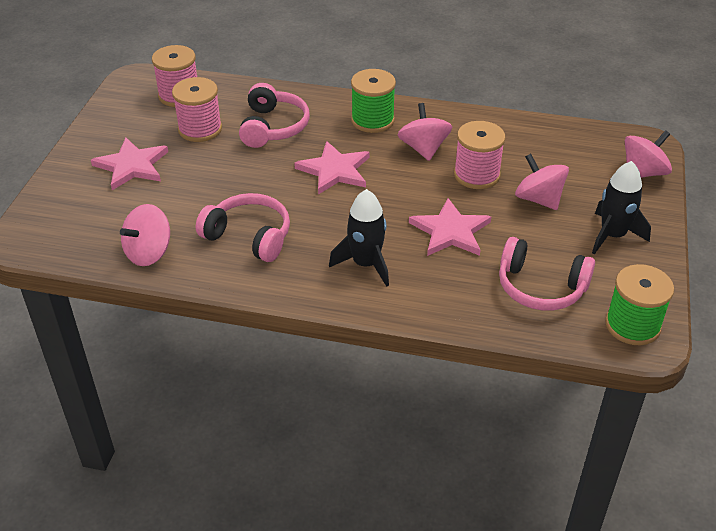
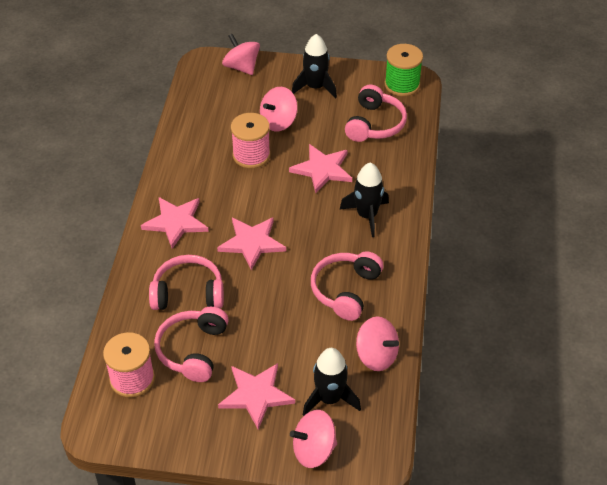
camera: 95 degrees left, 5 degrees up
(107, 214) = (329, 399): none -> black rocket
(200, 129) = (193, 350): pink spool -> pink headphones
(372, 120) = (176, 222): green spool -> pink star
(423, 148) = (217, 187): pink spinning top -> pink spinning top (314, 450)

